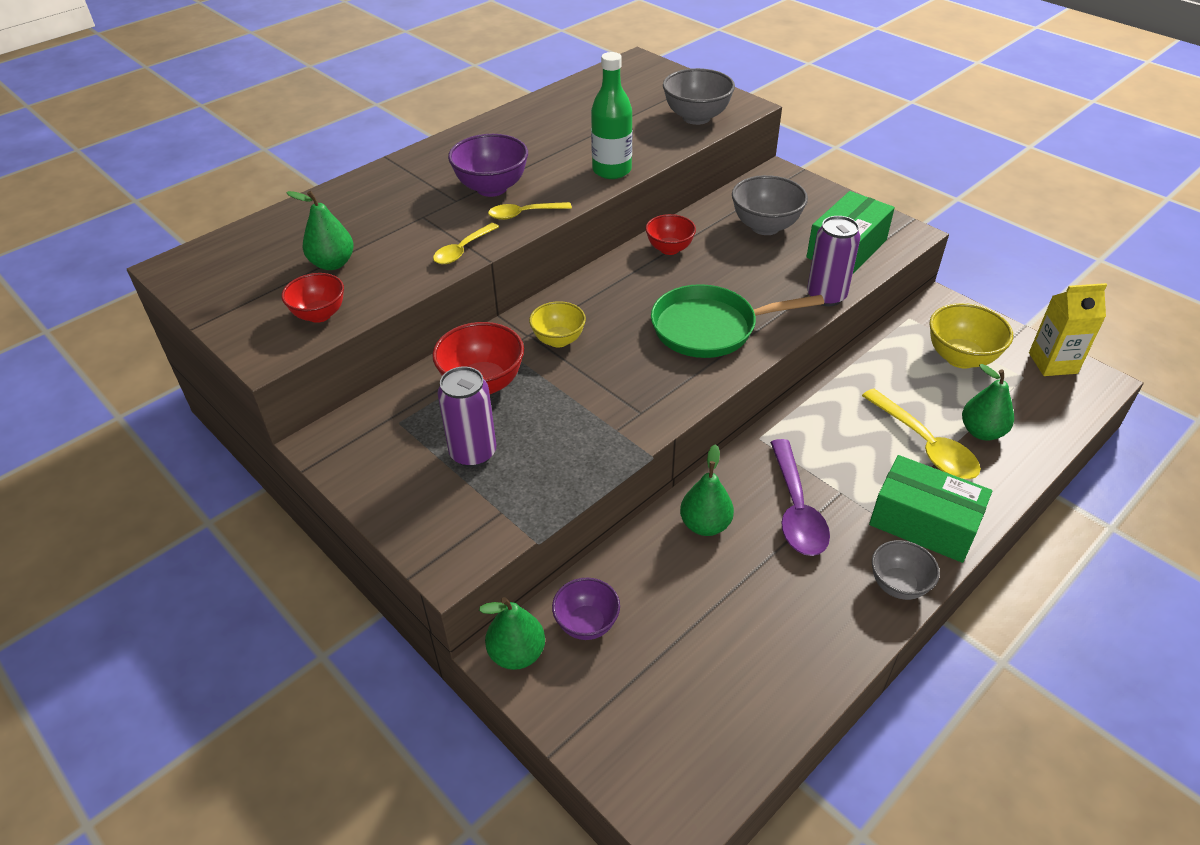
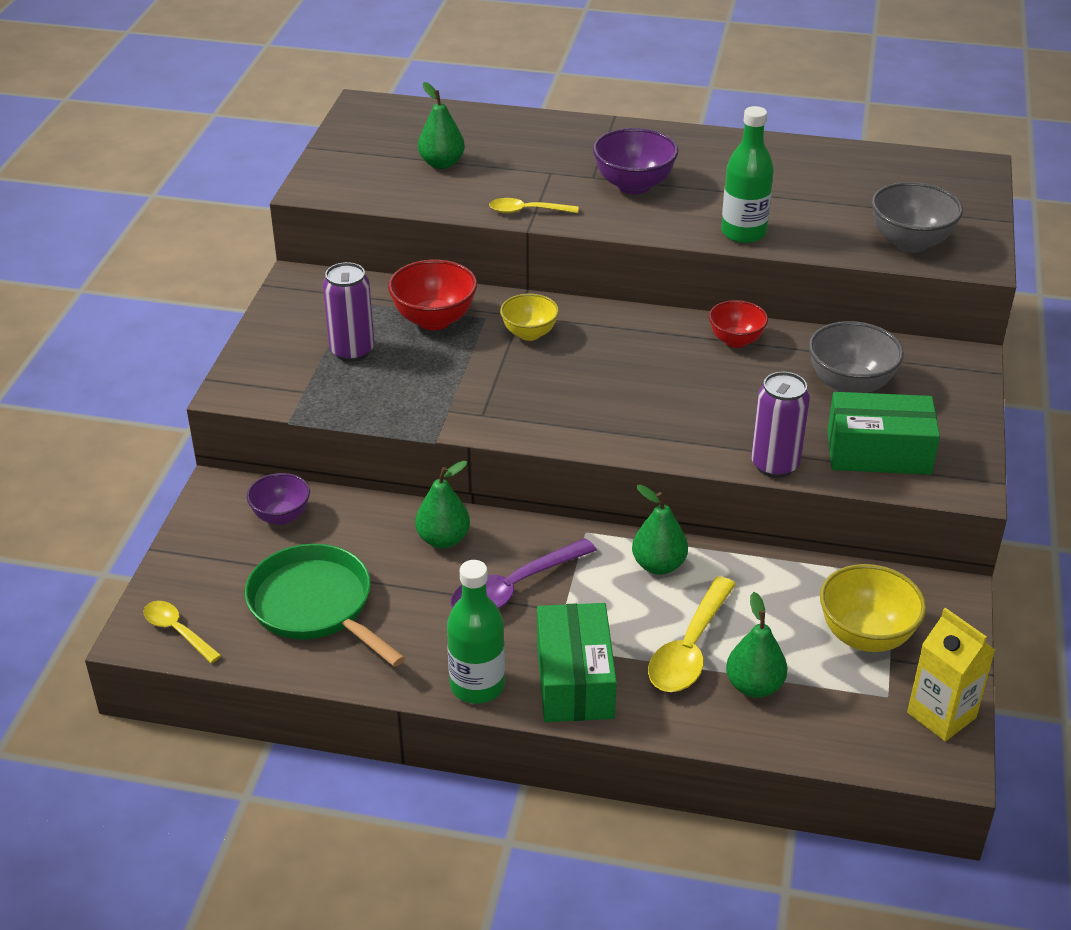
camera: 55 degrees right, 5 degrees down
(319, 315) = (376, 188): red bowl -> none
(517, 653) = (225, 493): green pear -> green pear (658, 565)
(524, 214) = (614, 217): yellow spoon -> yellow spoon (177, 631)
(710, 328) = (640, 410): green pan -> green pan (316, 606)
(898, 585) = (477, 686): grey bowl -> green bottle

